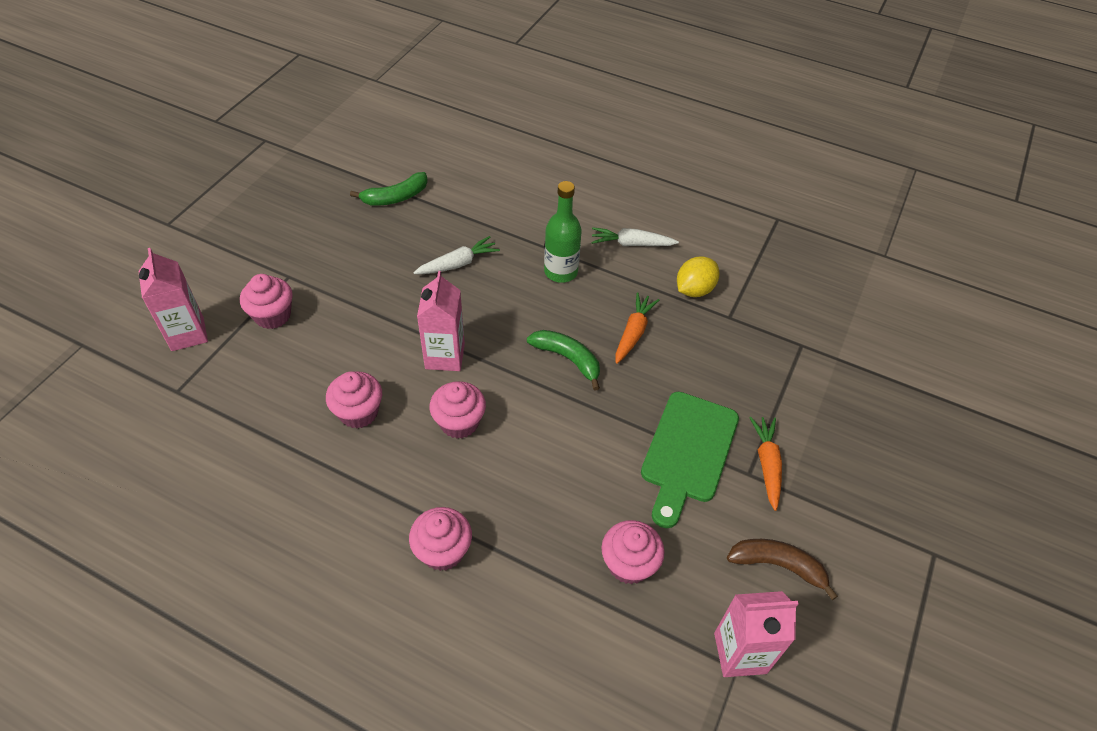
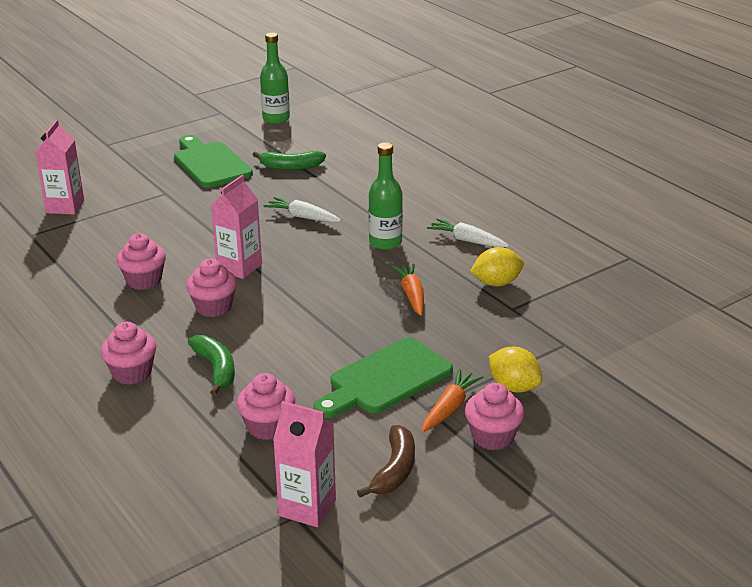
camera: 30 degrees right, 20 degrees down
(273, 315) = (133, 212): pink cupcake -> pink cupcake (492, 437)
(307, 217) = (210, 163): none -> green cutting board
(332, 133) = (276, 119): none -> green bottle
(458, 264) = (303, 217): white carrot -> white carrot turned 150 degrees counterclockwise
(568, 359) = (338, 295): green banana -> green banana (216, 369)
(633, 333) = (412, 295): orange carrot -> orange carrot turned 60 degrees counterclockwise
(778, 565) = (394, 470): brown banana -> brown banana turned 60 degrees clockwise
(799, 415) = (514, 387): none -> yellow lemon

